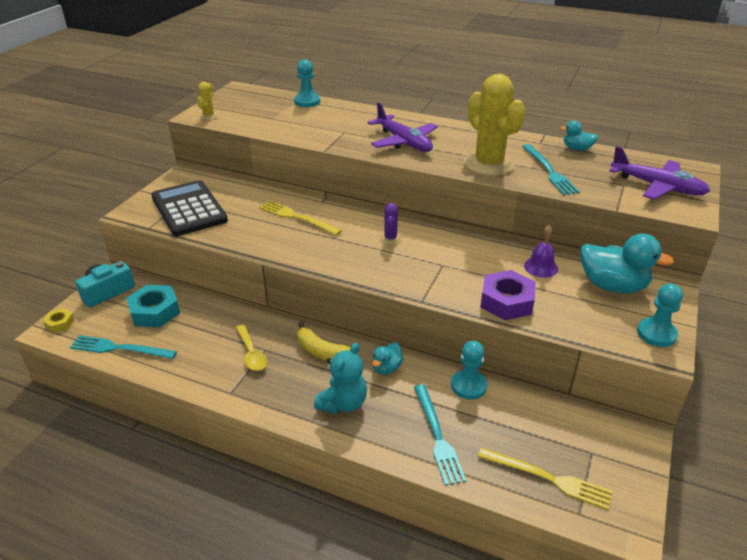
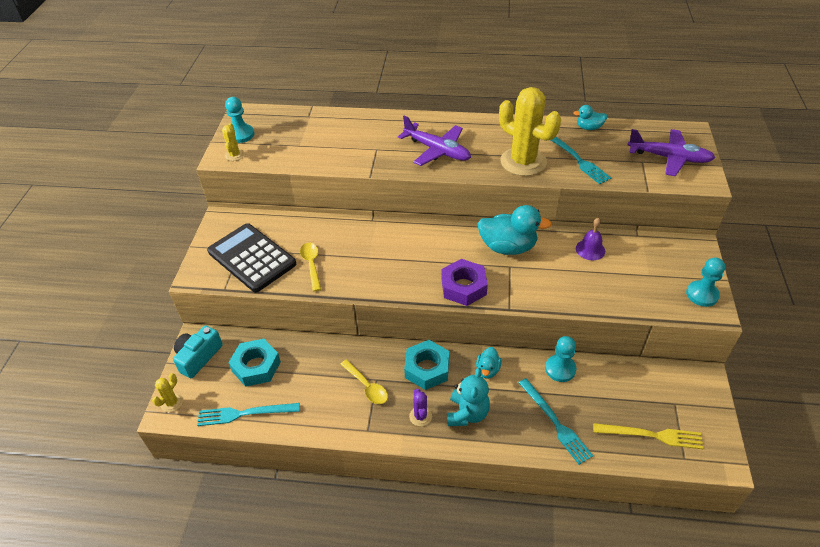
camera: 15 degrees left, 10 degrees up
(59, 323) = (172, 402): yellow nut -> yellow cactus
(241, 225) = (311, 265): none -> yellow spoon
(297, 217) = (359, 244): yellow fork -> none
(307, 101) = (321, 117): turquoise pawn -> turquoise pawn (241, 135)
(322, 352) = (427, 368): yellow banana -> turquoise nut
(390, 238) = (453, 248): purple cactus -> purple cactus (420, 416)
(506, 301) = (577, 292): purple nut -> purple nut (463, 287)
(612, 286) = (653, 255): turquoise duck -> turquoise duck (508, 247)

